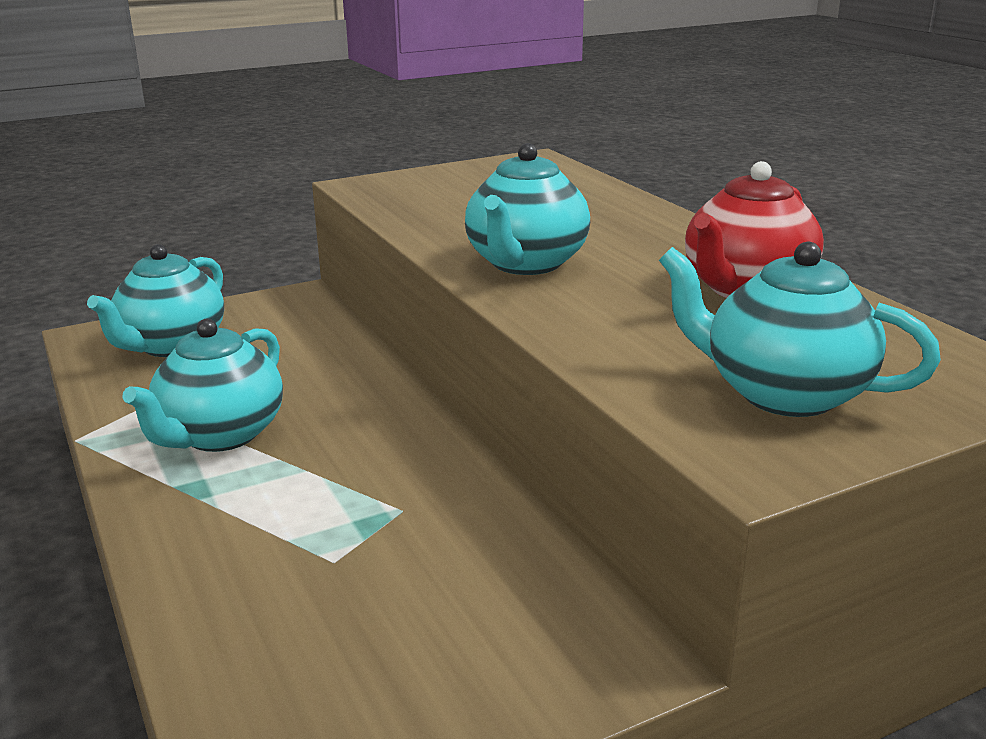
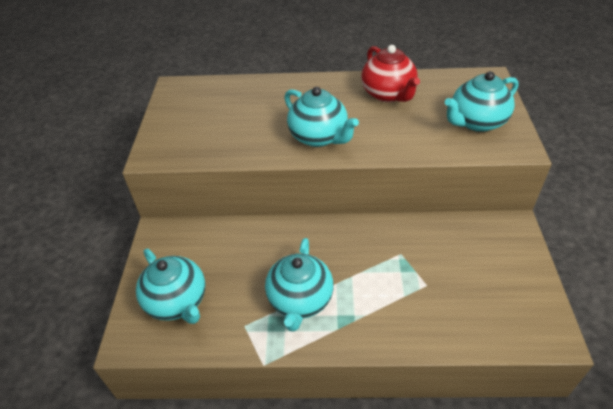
camera: 60 degrees left, 20 degrees up
(220, 435) = (300, 300): turquoise teapot -> turquoise teapot turned 45 degrees clockwise

